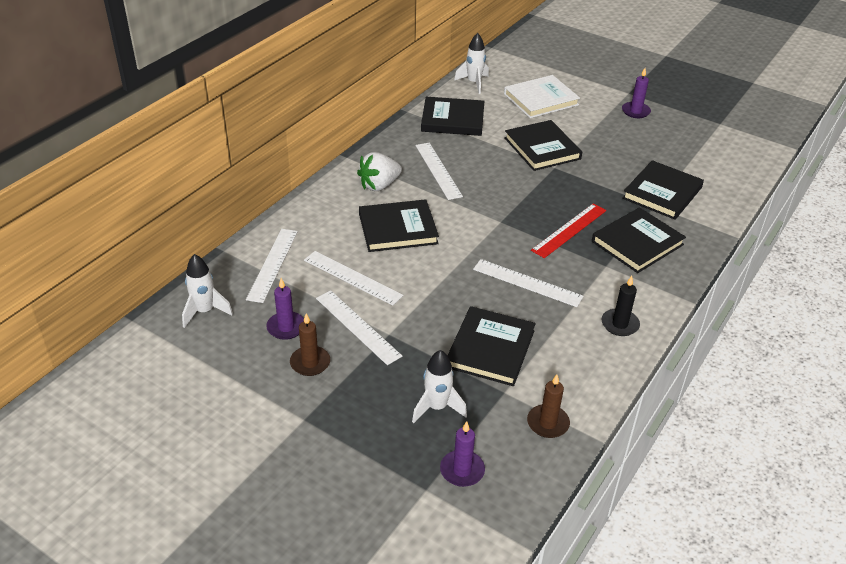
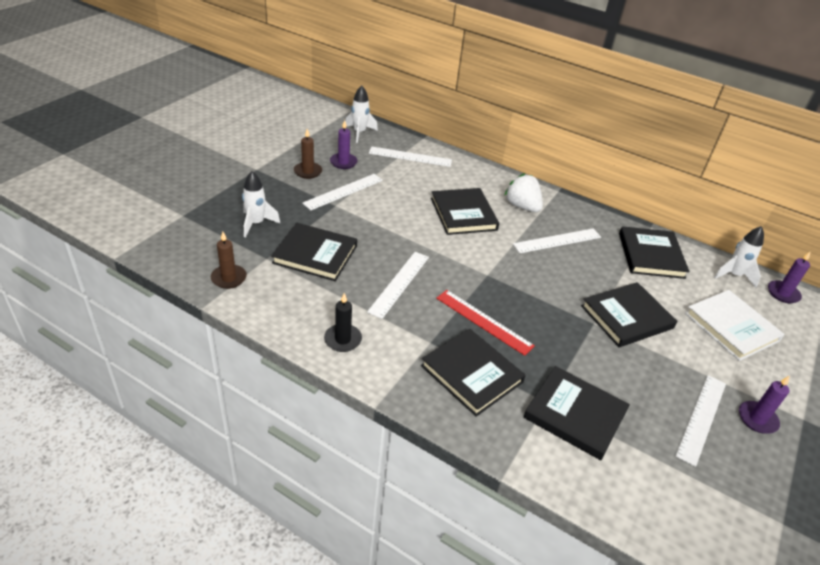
camera: 85 degrees right, 0 degrees up
(352, 277) = (398, 190): white ruler -> white ruler (702, 418)
(462, 470) = (194, 231): purple candle -> purple candle (783, 293)

